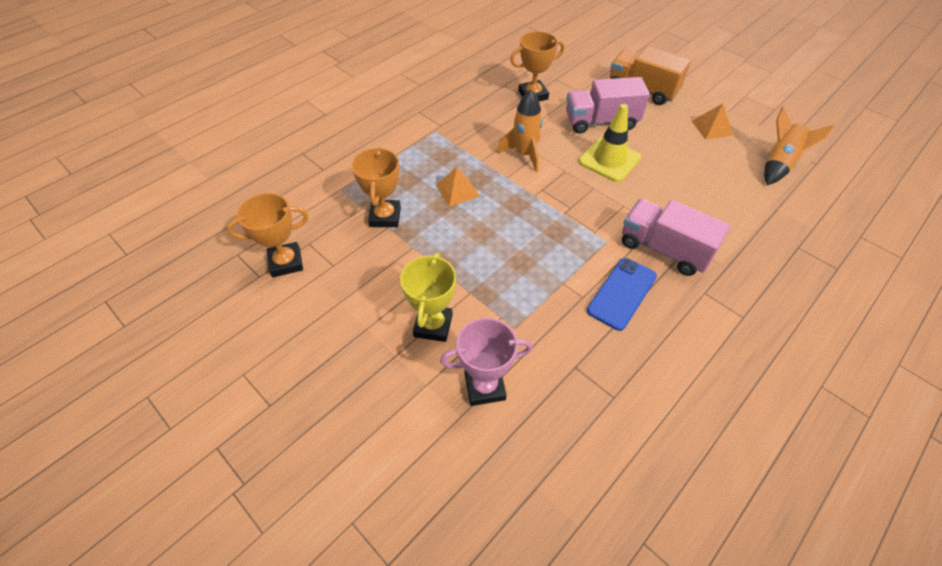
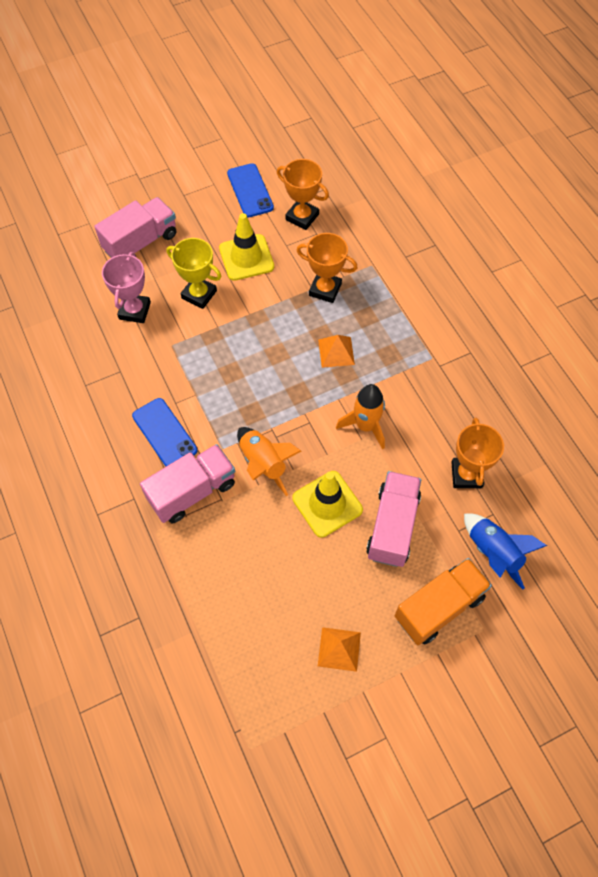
camera: 110 degrees right, 10 degrees up
(250, 327) = (250, 190): none -> blue phone
(286, 262) = (302, 217): orange trophy -> orange trophy turned 60 degrees counterclockwise
(362, 296) = (246, 257): none -> yellow traffic cone
(371, 426) = (141, 242): none -> pink truck
(584, 74) = (493, 553): none -> blue rocket
(779, 164) = (251, 686): orange rocket -> orange rocket (263, 463)

